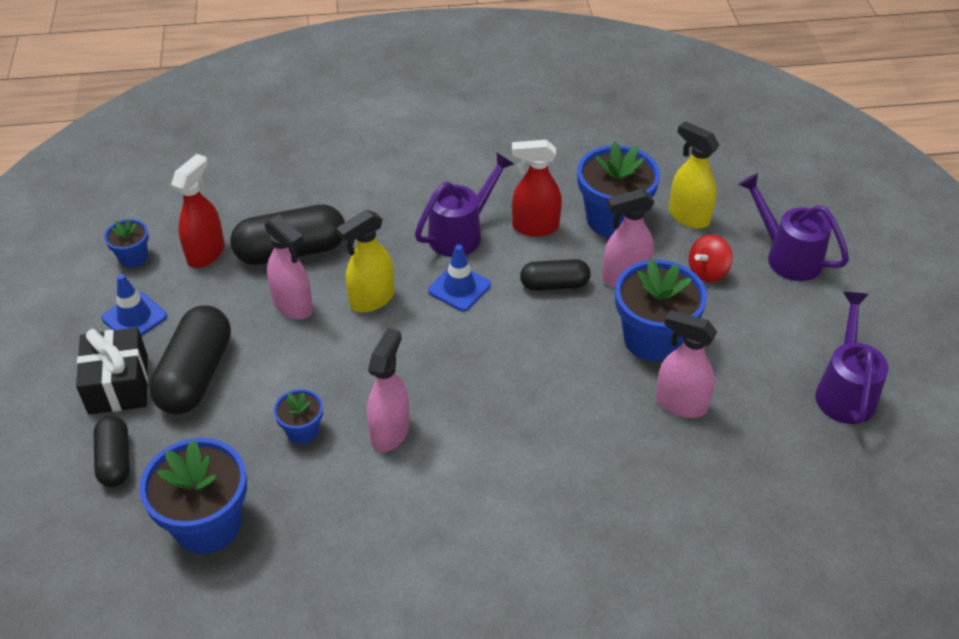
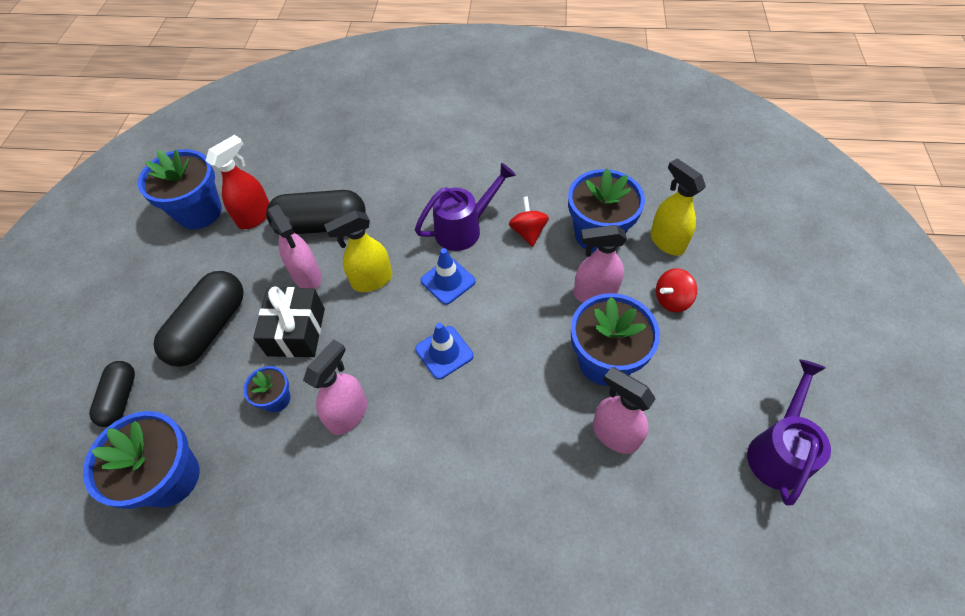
camera: 15 degrees right, 10 degrees up
(118, 385) = (148, 327): black gift -> black gift (296, 332)
(133, 257) = (199, 212): blue flower pot -> blue flower pot, size x1.95
(134, 317) = (181, 266): blue traffic cone -> blue traffic cone (444, 352)
(535, 227) = (528, 232): red spray bottle -> red spinning top
(554, 285) = (530, 291): black capsule -> none
(787, 256) = (750, 295): purple watering can -> none

